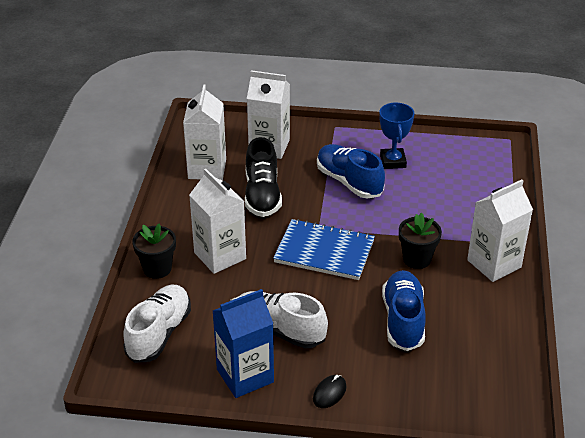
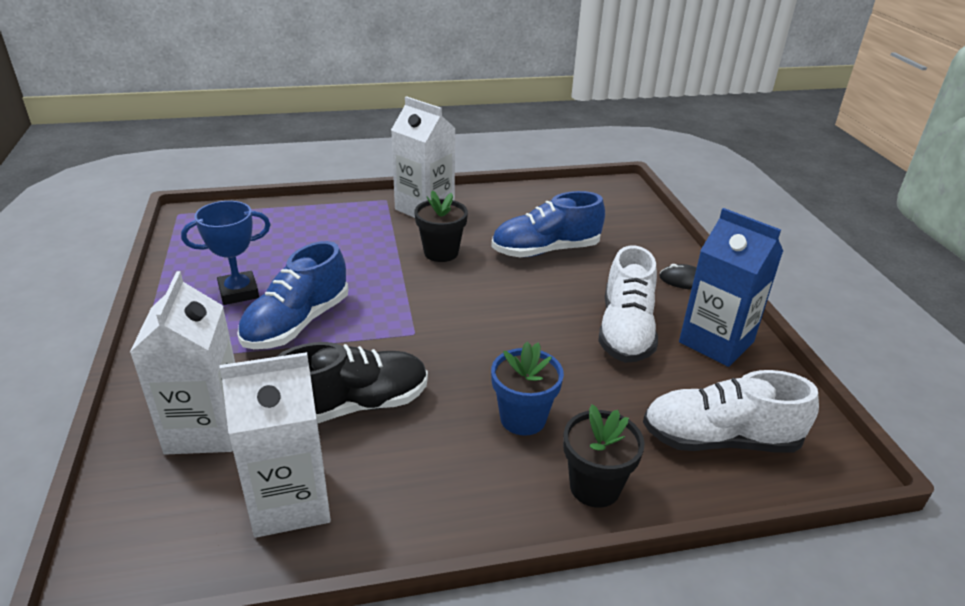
camera: 110 degrees left, 5 degrees down
(220, 256) = (523, 418): white carton -> blue flower pot
(324, 251) = (462, 320): blue notebook -> none

